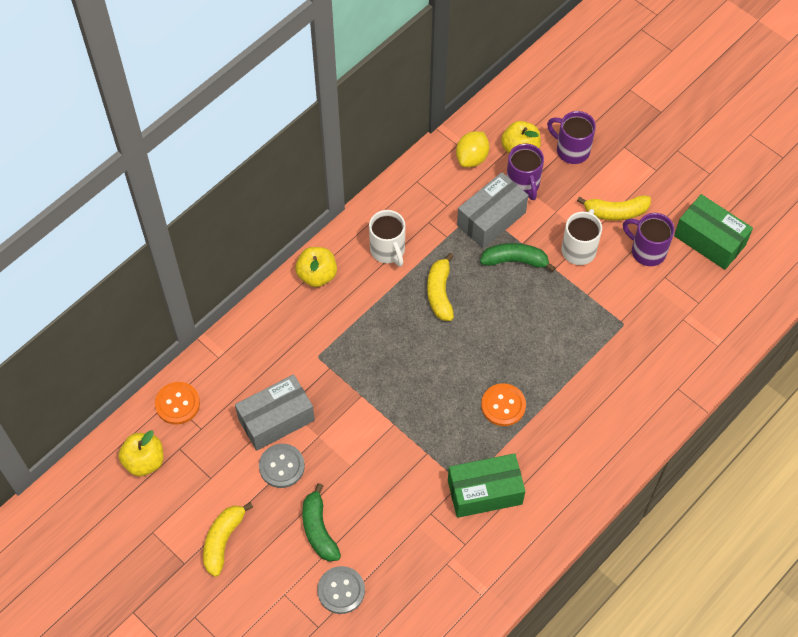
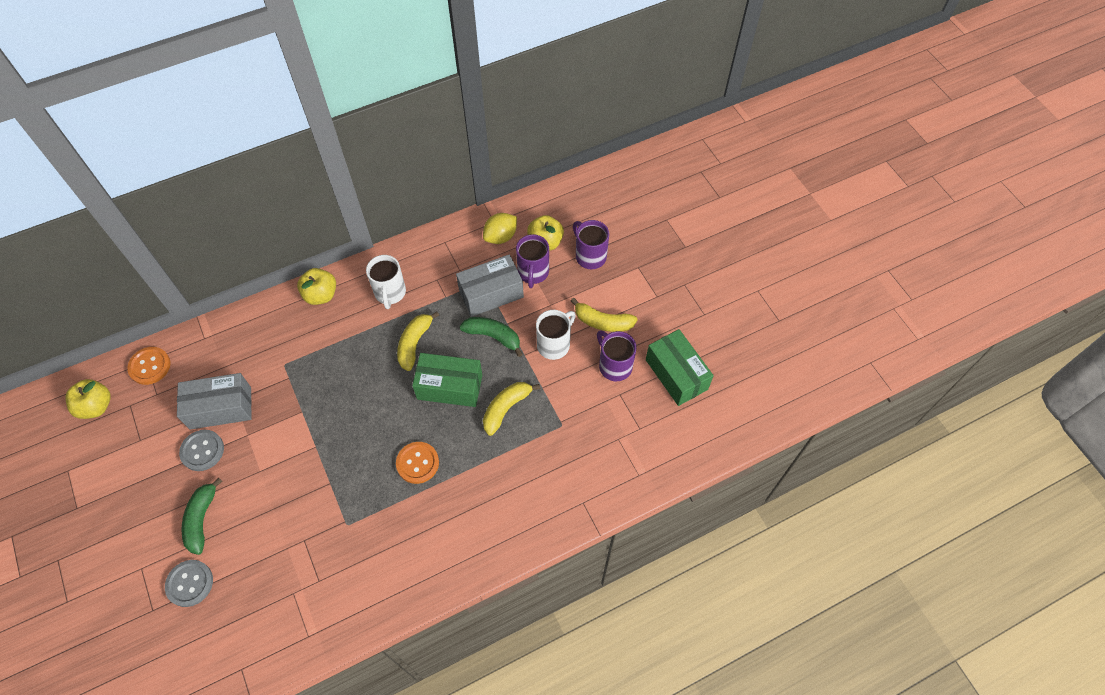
camera: 20 degrees right, 0 degrees up
(223, 540) = (118, 499): yellow banana -> yellow banana (506, 408)
(485, 492) = (361, 538): green box -> green box (449, 387)

